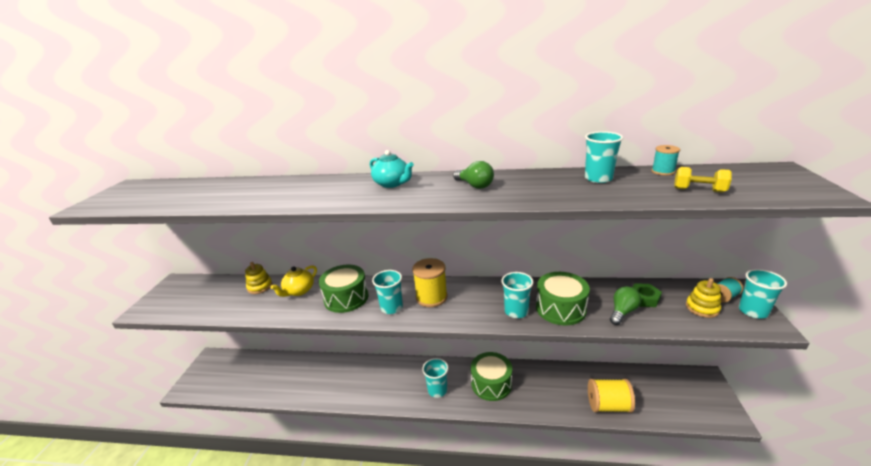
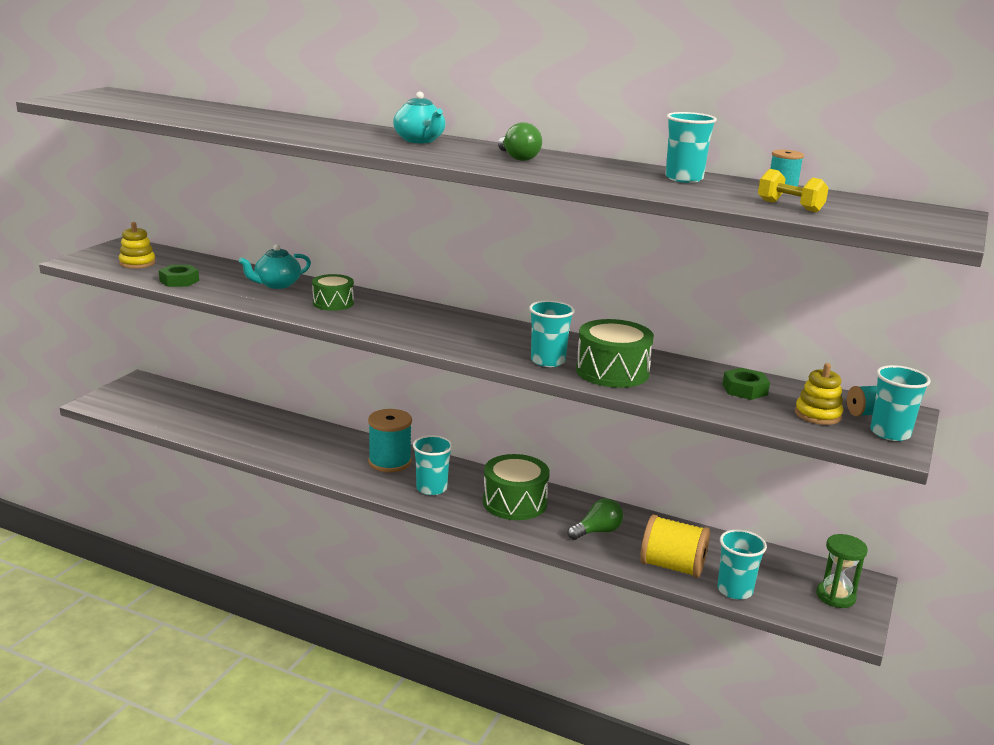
camera: 15 degrees right, 5 degrees down
(228, 309) = (179, 281): none -> green nut
(260, 287) = (229, 271): yellow stacking toy -> yellow stacking toy (137, 263)
(299, 291) = (276, 284): yellow teapot -> turquoise teapot
(346, 298) = (333, 303): green drum -> green drum, size x0.63
(391, 307) = (385, 323): turquoise cup -> turquoise cup (734, 590)
(401, 375) = (390, 462): none -> turquoise spool
(431, 297) = (446, 326): yellow spool -> none
(622, 312) = (696, 393): green light bulb -> green light bulb (597, 531)
(703, 395) = (835, 596): none -> green hourglass

